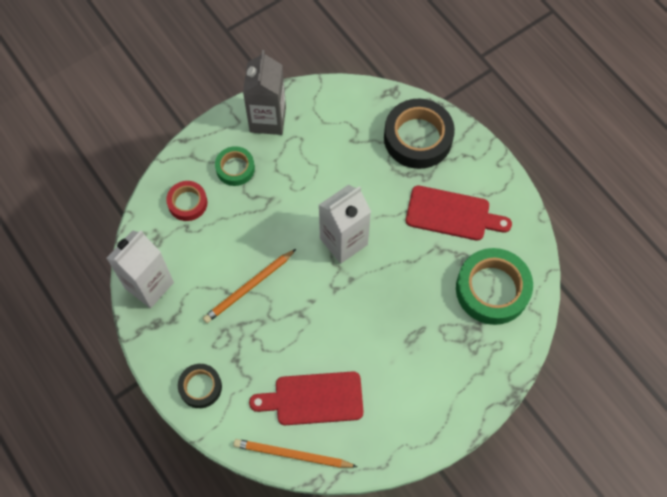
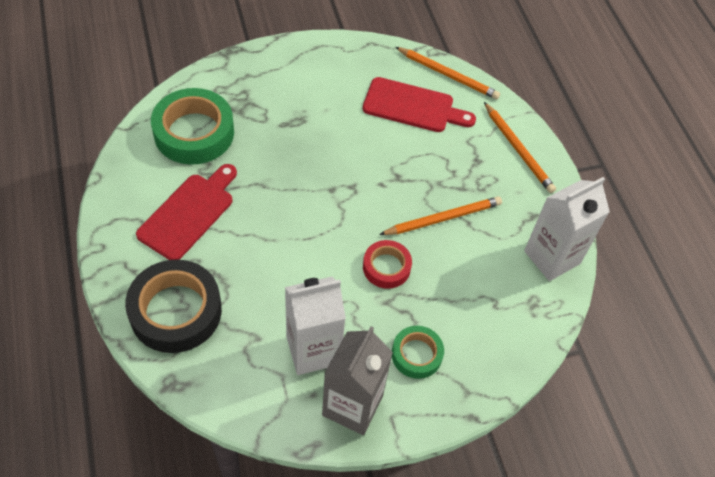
camera: 165 degrees left, 10 degrees down
(187, 203) = (487, 332): red tape -> red tape (386, 267)
(200, 387) = (518, 150): black tape -> orange pencil
(343, 241) = (322, 227): white carton -> white carton (313, 350)
(452, 214) = (189, 213): red cutting board -> red cutting board turned 90 degrees clockwise

